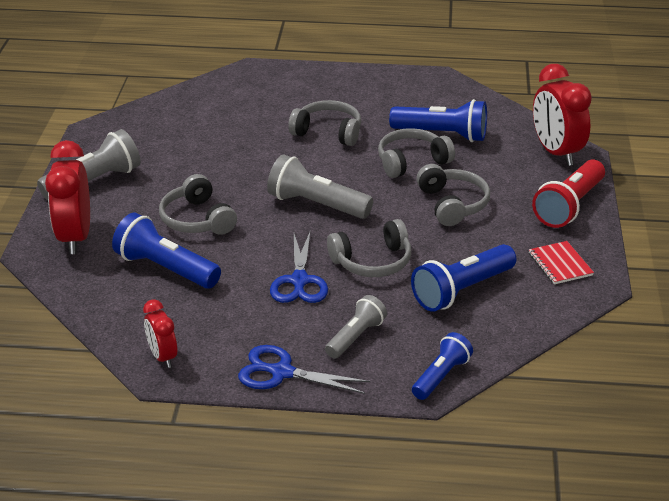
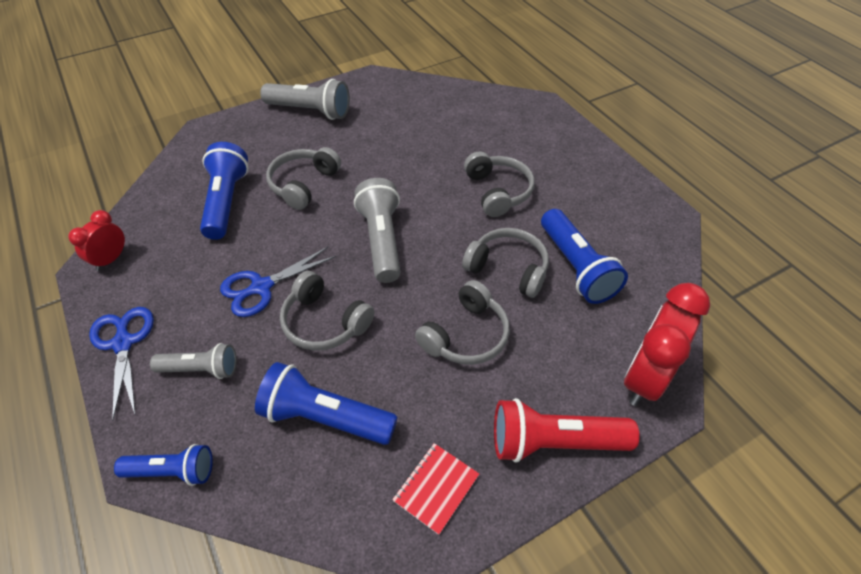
camera: 55 degrees right, 15 degrees up
(75, 237) = (234, 139): red clock -> none

